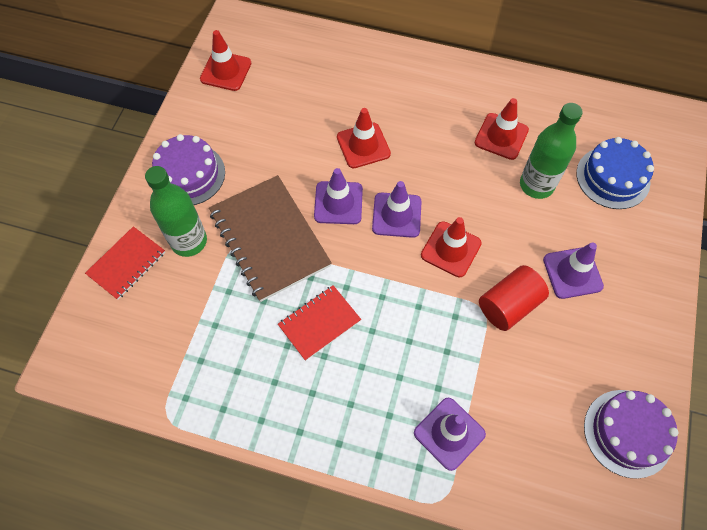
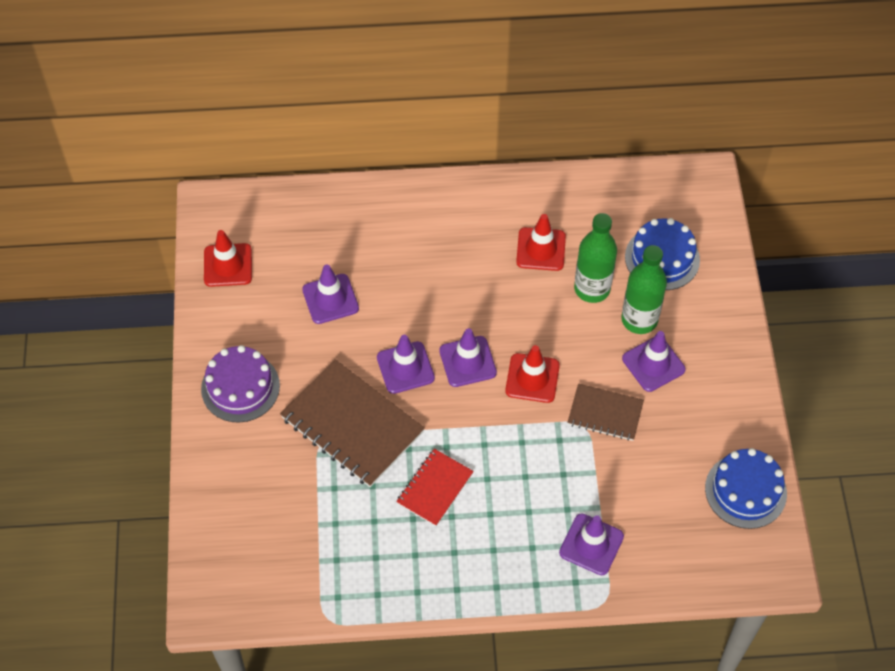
camera: 20 degrees left, 5 degrees down
(127, 264) = (220, 495): red notebook -> none
(189, 241) = (272, 453): green bottle -> green bottle (639, 319)
(298, 124) = (330, 299): none -> purple traffic cone
(363, 145) = (406, 301): red traffic cone -> none
(509, 305) = (605, 413): red cylinder -> brown notebook
(627, 433) = (745, 491): purple cake -> blue cake

